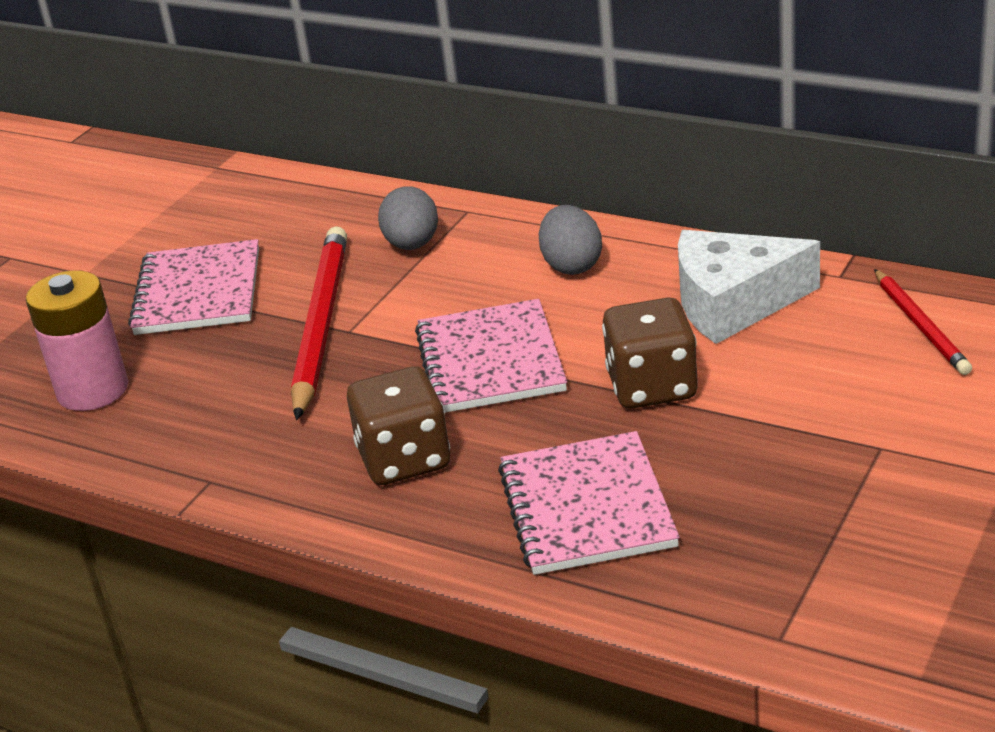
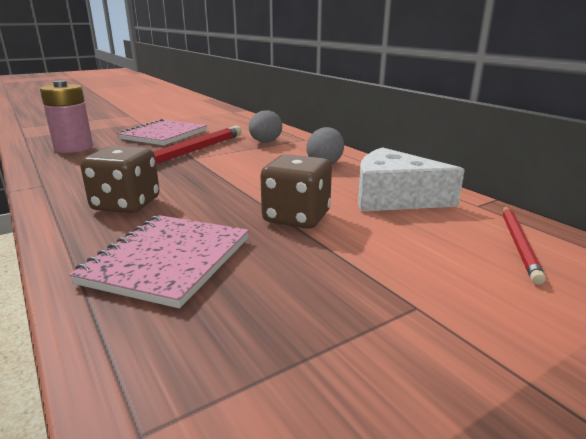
camera: 25 degrees right, 10 degrees down
(490, 361) = (232, 183): pink notebook -> none

